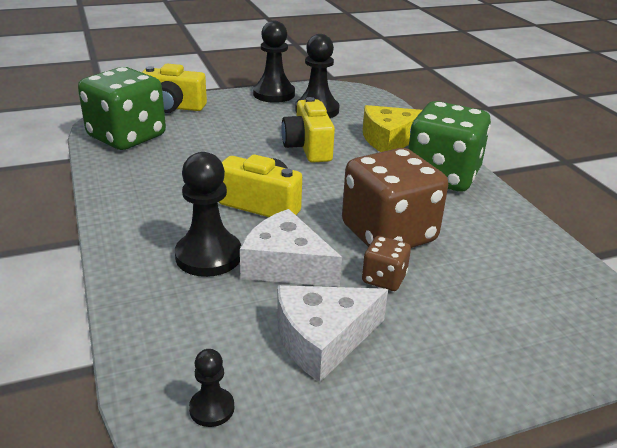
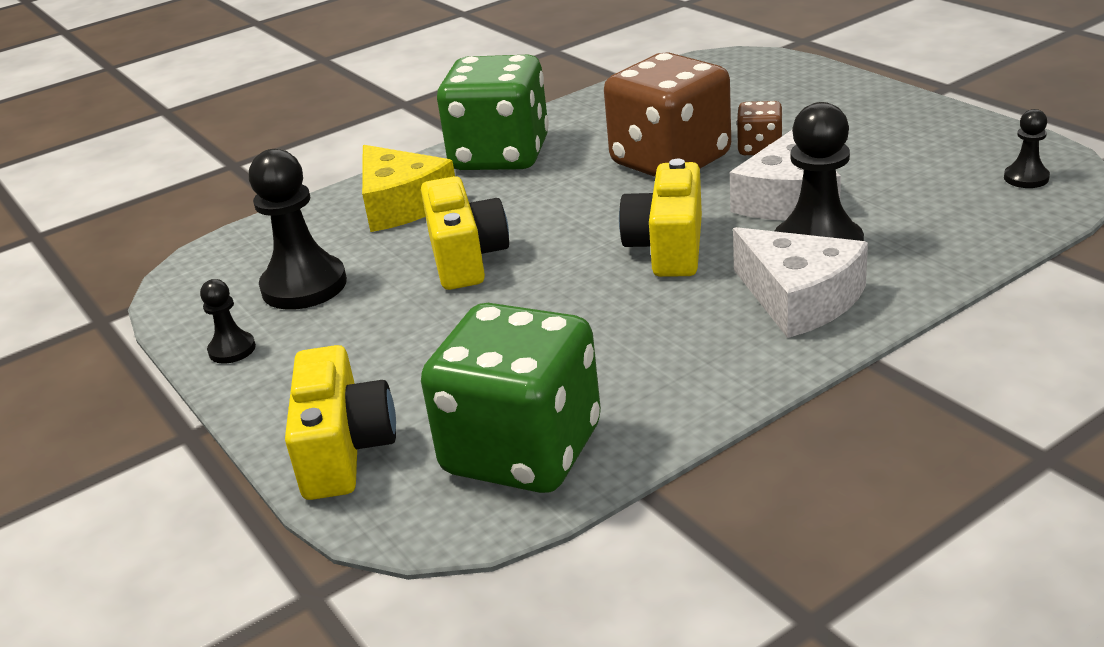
camera: 100 degrees left, 0 degrees up
(274, 94) = (232, 349): black pawn -> black pawn, size x0.51
(308, 147) = (466, 258): yellow camera -> yellow camera turned 75 degrees counterclockwise
(323, 339) = (884, 156): white cheese -> white cheese (799, 299)

